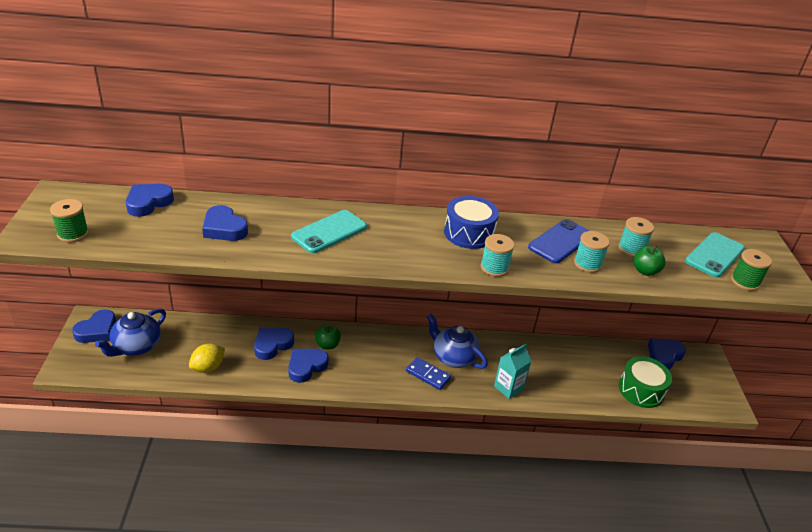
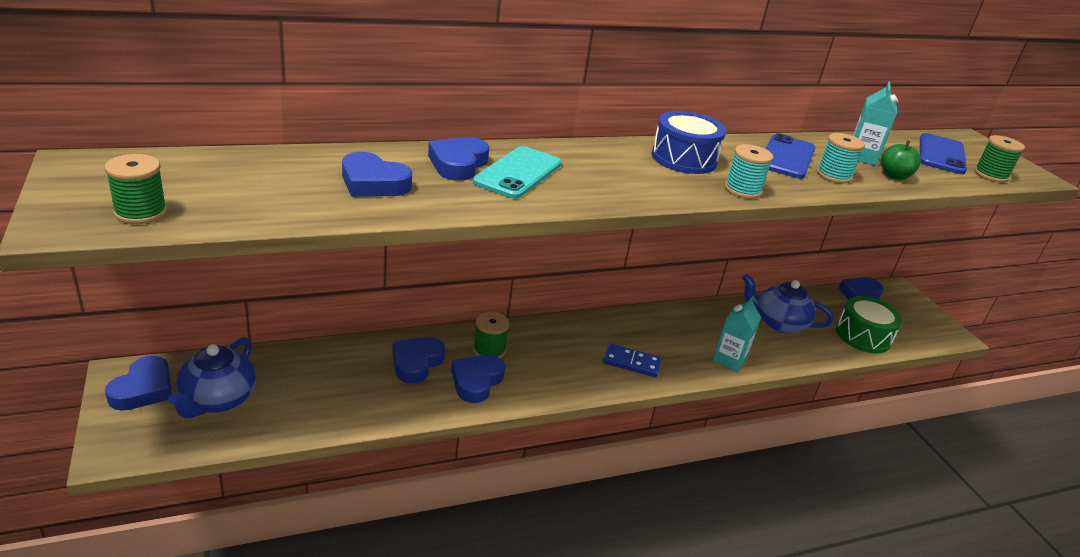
camera: 20 degrees left, 5 degrees down
(148, 203) = (237, 163): blue heart -> blue heart (458, 164)
(208, 367) = (341, 407): yellow lemon -> none
(327, 345) = (489, 350): green apple -> green spool
(453, 357) = (648, 337): blue teapot -> blue teapot (778, 323)
(631, 249) = (861, 157): turquoise spool -> turquoise carton
(714, 255) = (941, 154): turquoise phone -> blue phone

